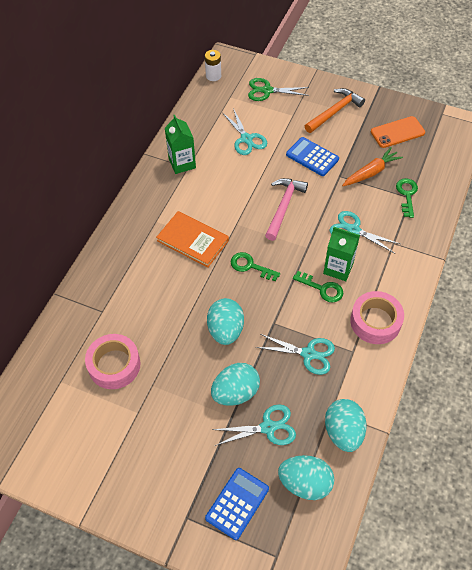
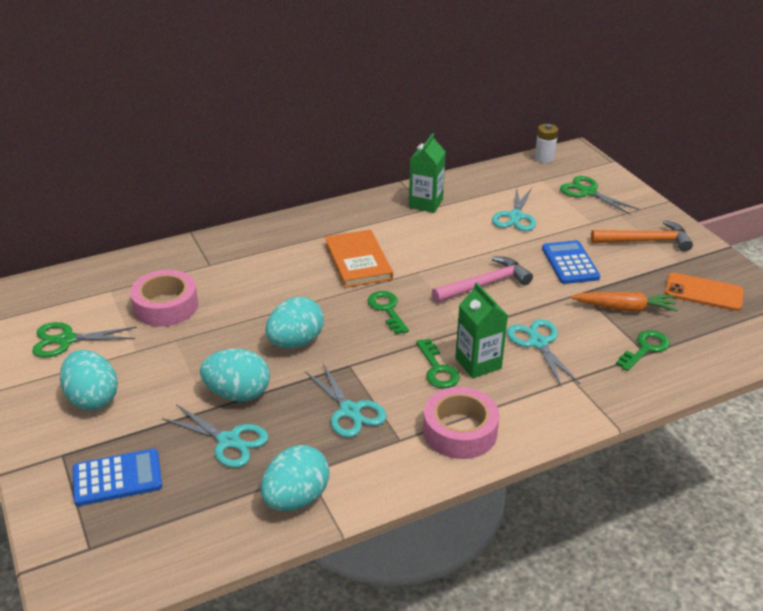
camera: 40 degrees right, 20 degrees down
(82, 441) = (66, 340): none -> green scissors
(305, 483) = (199, 511): turquoise egg -> turquoise egg (92, 398)

